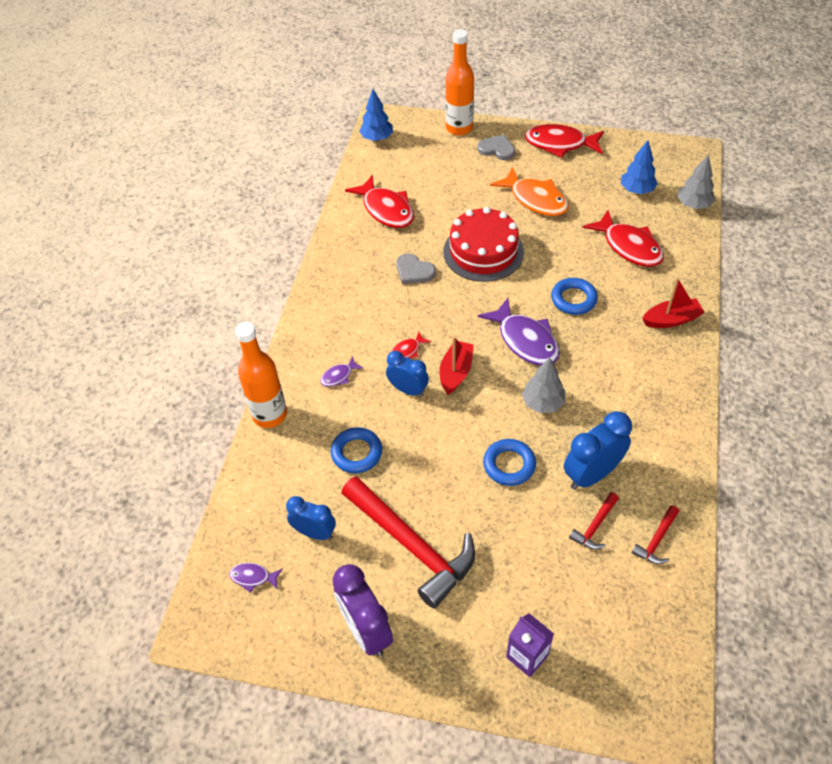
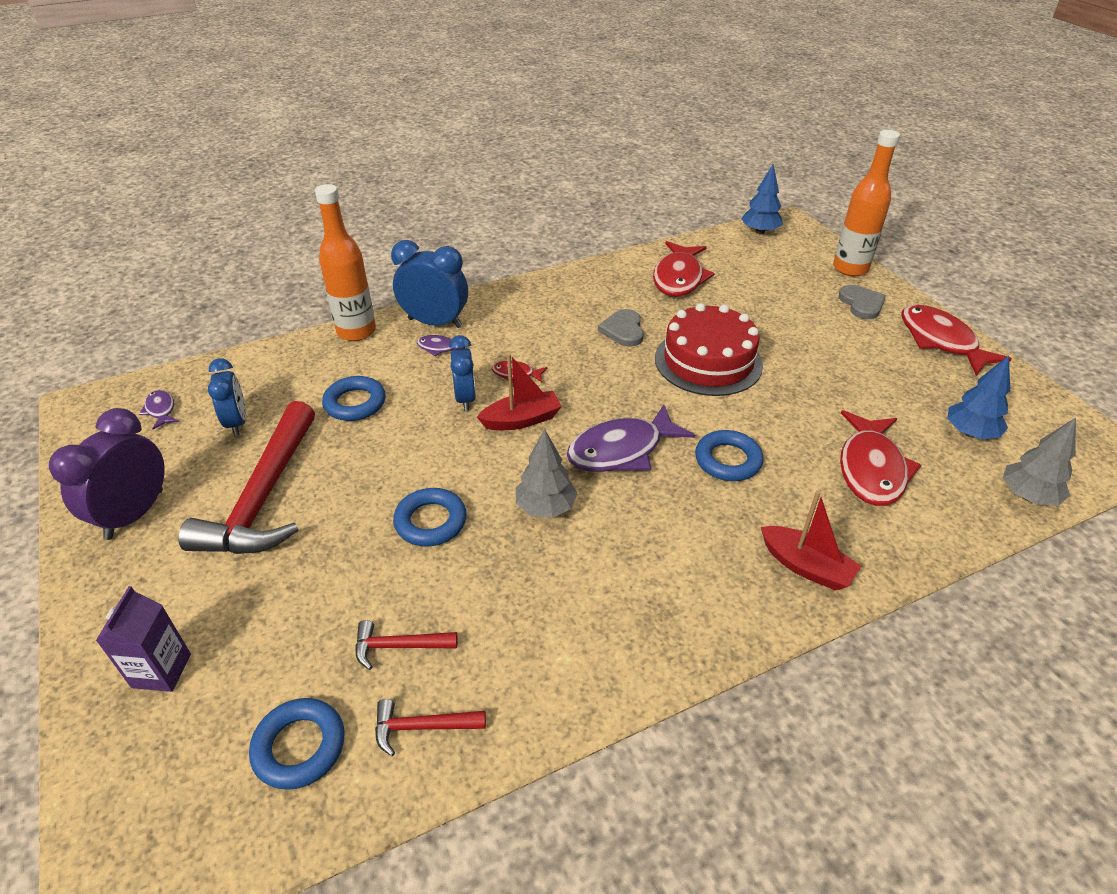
camera: 50 degrees right, 10 degrees down
(525, 340) = (621, 450): purple fish -> purple fish turned 45 degrees clockwise
(535, 199) = (833, 362): orange fish -> none
(592, 474) = (477, 604): blue clock -> blue clock (435, 323)
(631, 603) = (299, 747): none -> blue ring

